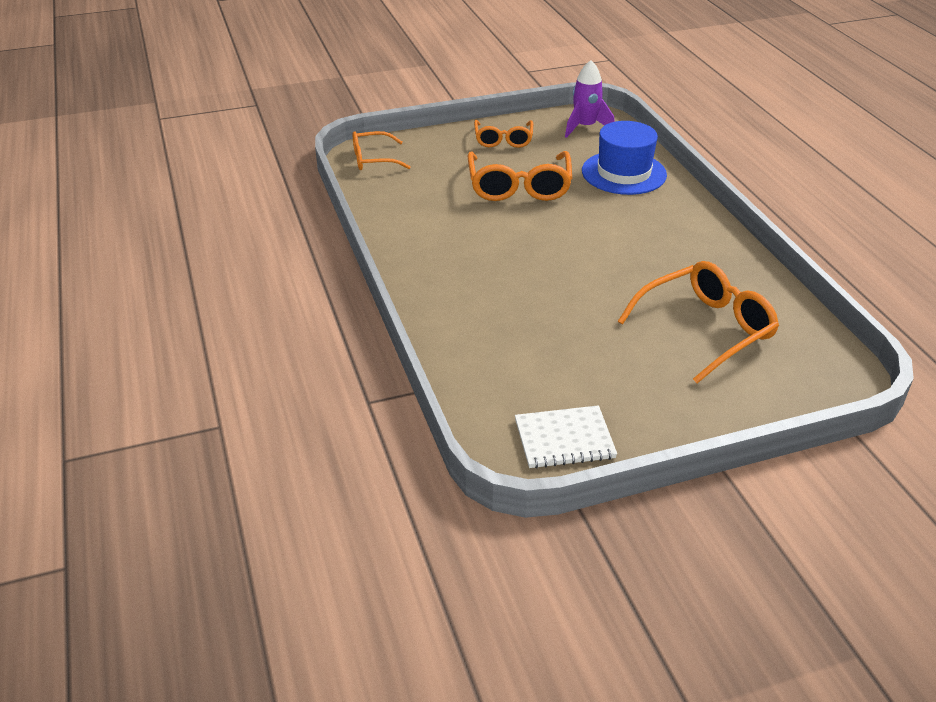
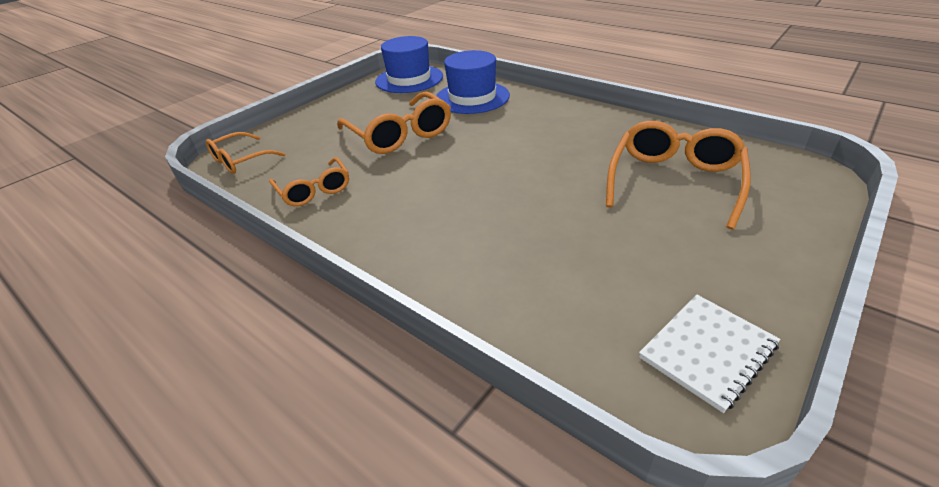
camera: 30 degrees left, 0 degrees up
(503, 140) = (351, 107): orange glasses -> orange glasses (314, 190)
(585, 127) = (409, 79): purple rocket -> blue hat

